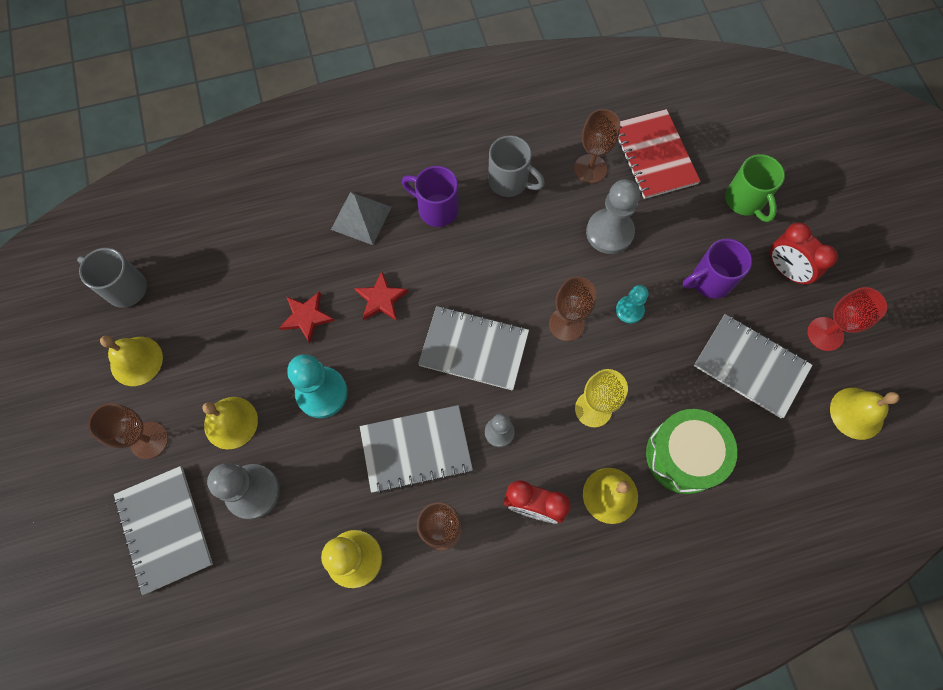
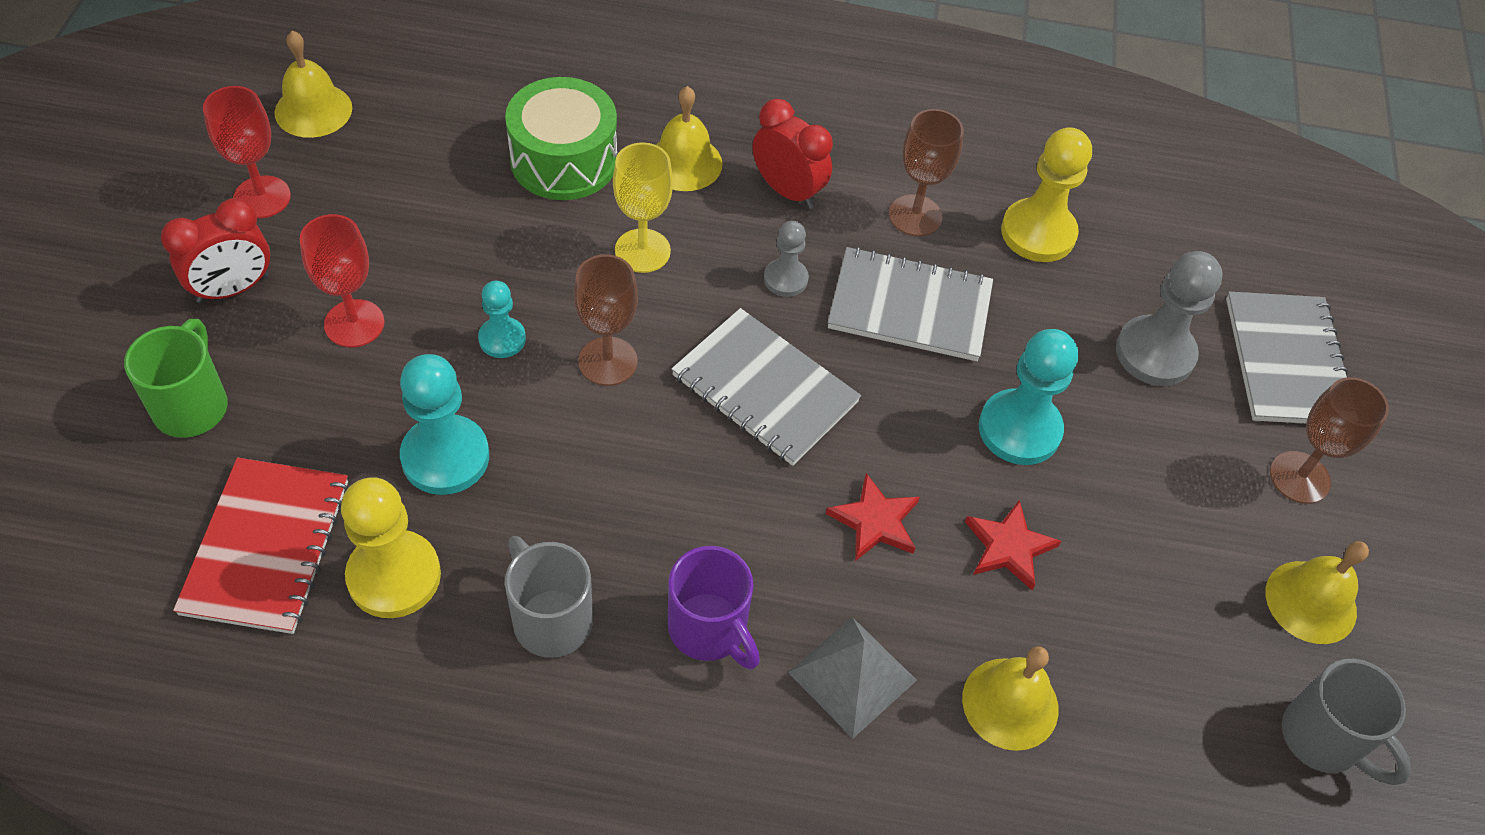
camera: 160 degrees left, 15 degrees down
(231, 422) = (1169, 449): yellow bell -> yellow bell (1010, 703)
(590, 169) = (394, 576): brown goblet -> yellow pawn
(609, 232) = (445, 457): grey pawn -> turquoise pawn
(710, 281) = (354, 323): purple mug -> red goblet
(750, 366) = (396, 206): grey notebook -> none
(785, 270) = (233, 289): red clock -> red clock turned 75 degrees clockwise

